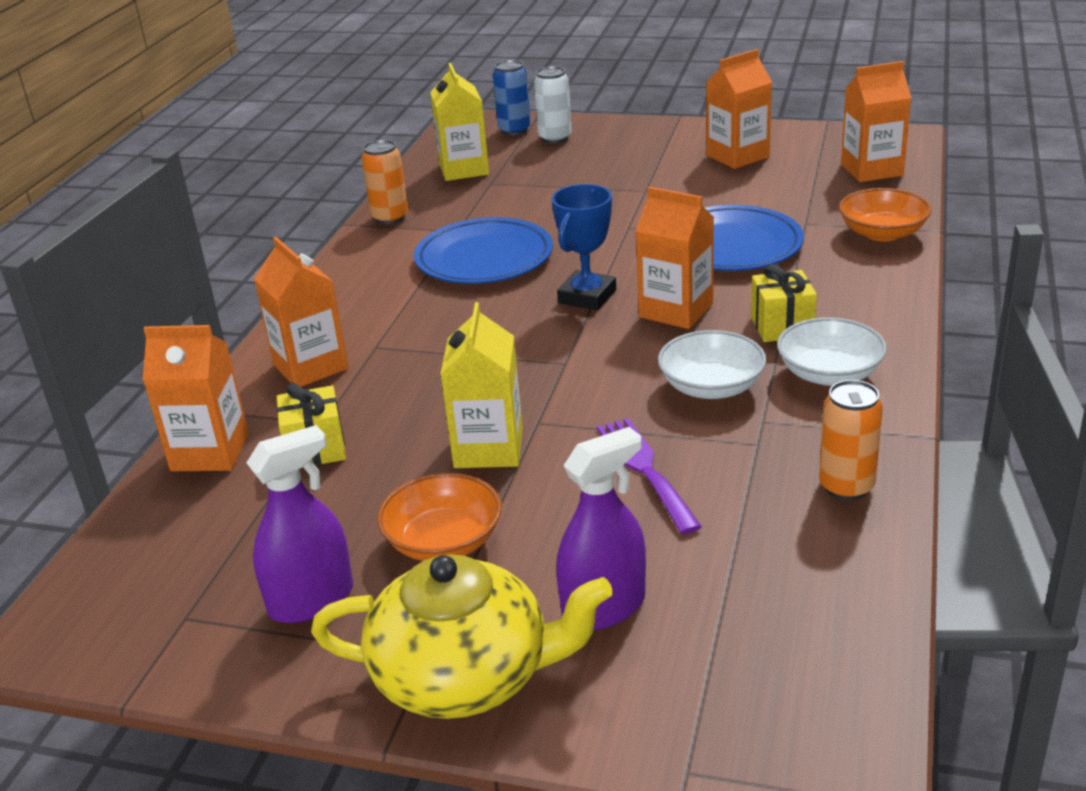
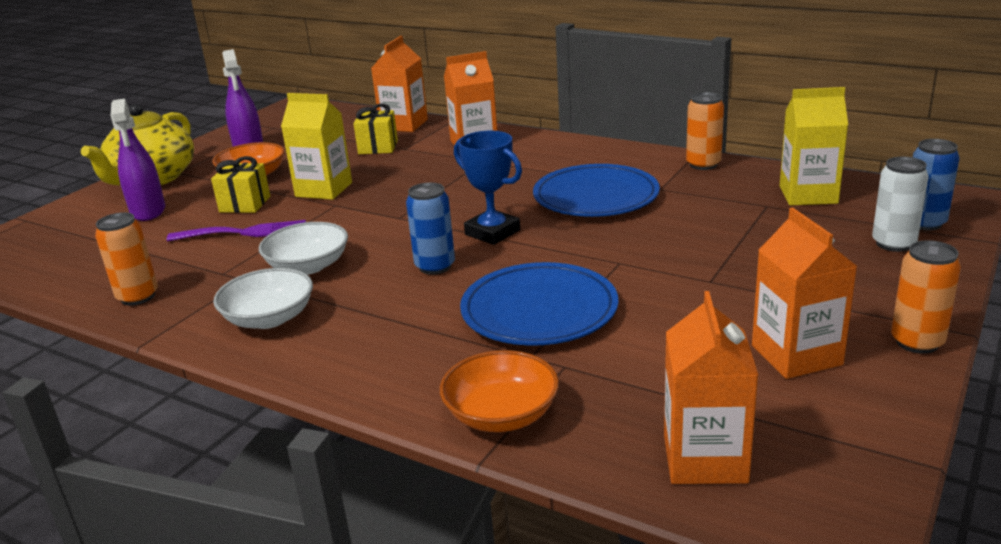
camera: 105 degrees right, 5 degrees down
(676, 310) = (435, 266): orange carton -> blue can
(699, 127) = (917, 342): none -> orange can
(782, 326) = (362, 310): yellow gift -> yellow gift (245, 204)

